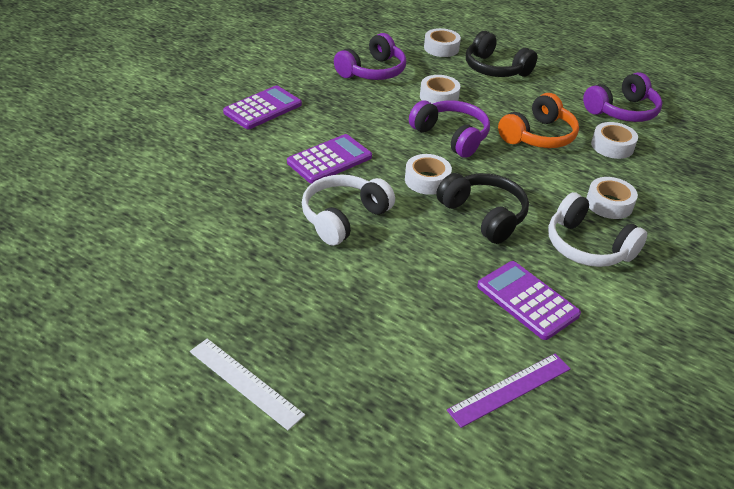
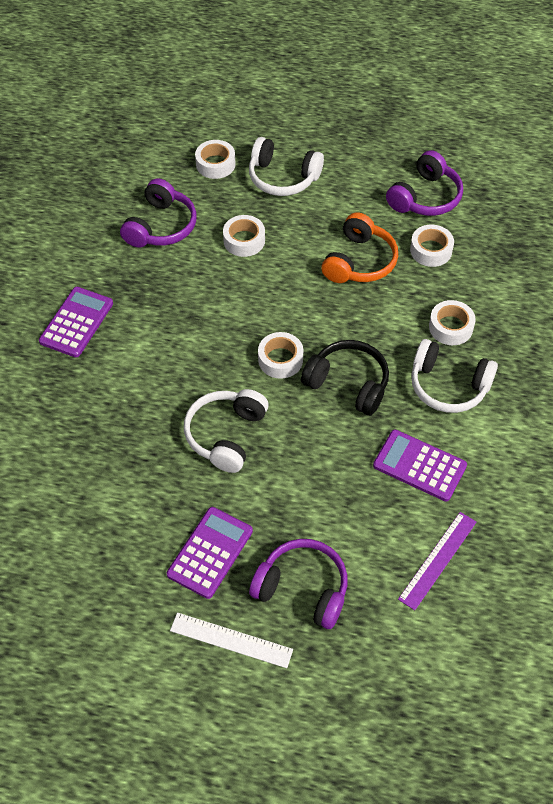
camera: 20 degrees left, 15 degrees up
(329, 160) = (178, 368): purple calculator -> purple calculator (210, 552)
(451, 136) = (279, 293): purple headphones -> purple headphones (302, 589)
(495, 69) = (283, 177): black headphones -> white headphones

